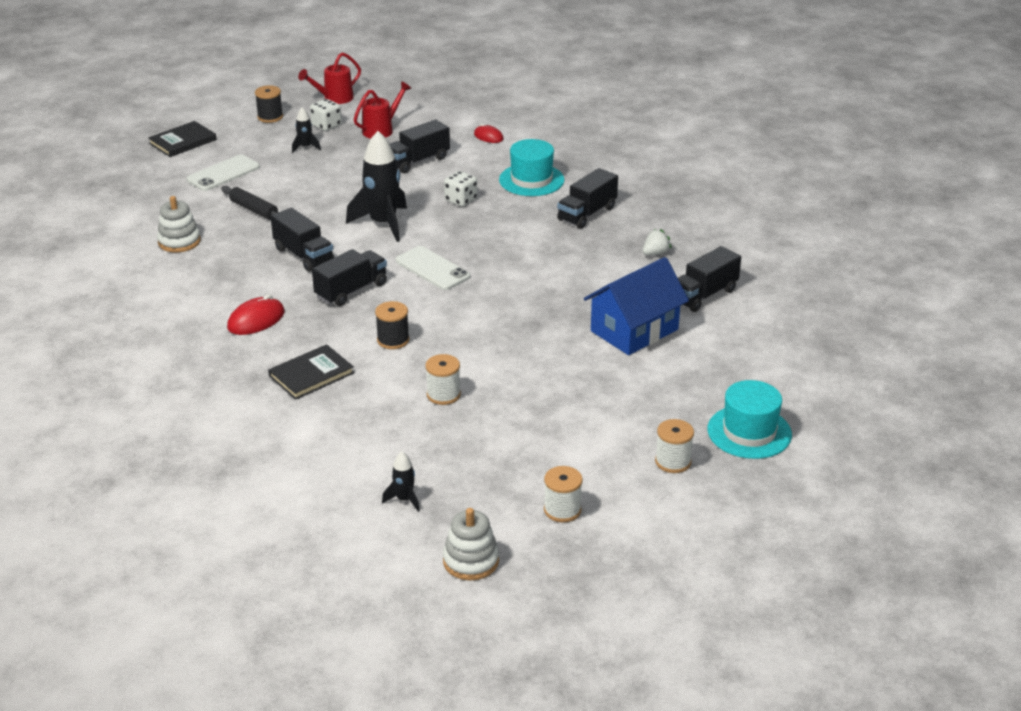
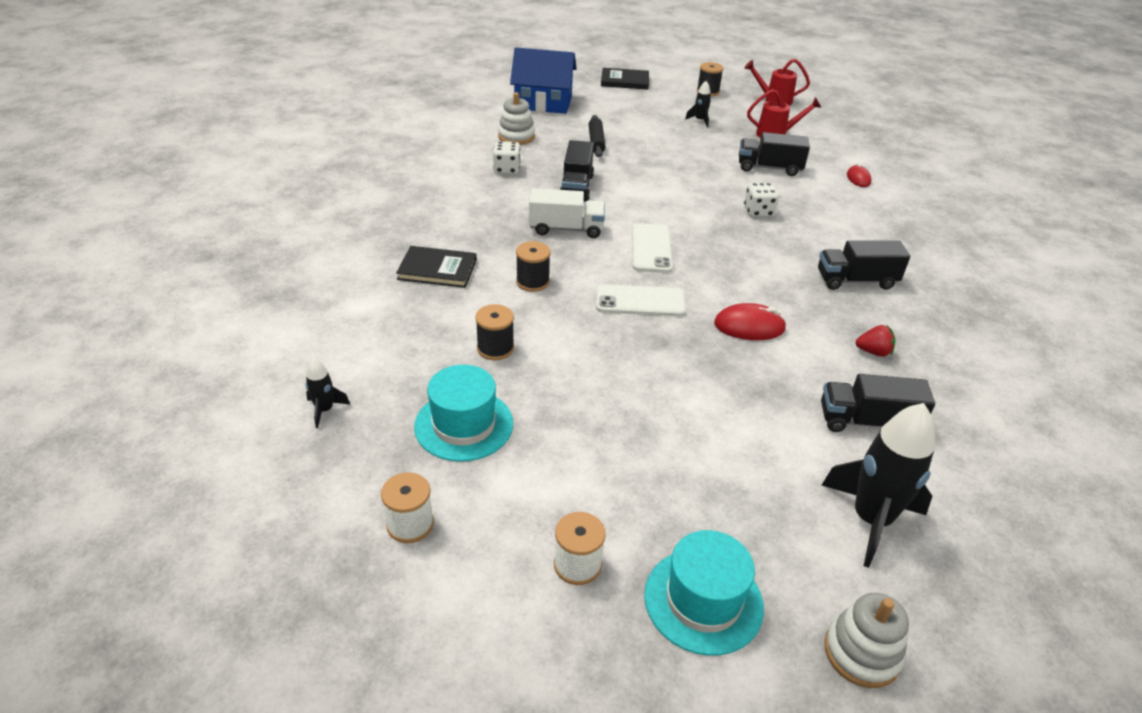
camera: 45 degrees right, 5 degrees up
(223, 173) = (616, 111): white phone -> white phone (640, 301)
(256, 320) = (471, 211): red mouse -> red mouse (749, 326)
(326, 125) = (738, 114): white dice -> white dice (506, 169)
(351, 290) = (566, 229): black truck -> white truck
(383, 224) = (669, 196): black rocket -> black rocket (871, 520)
(443, 395) = (495, 348): white spool -> black spool
(471, 561) = (272, 505): white stacking toy -> white stacking toy (861, 653)
(531, 180) = (845, 228): turquoise hat -> turquoise hat (464, 425)
(634, 330) = (743, 407): blue house -> blue house (543, 103)
(655, 253) = (873, 352): white strawberry -> red strawberry

